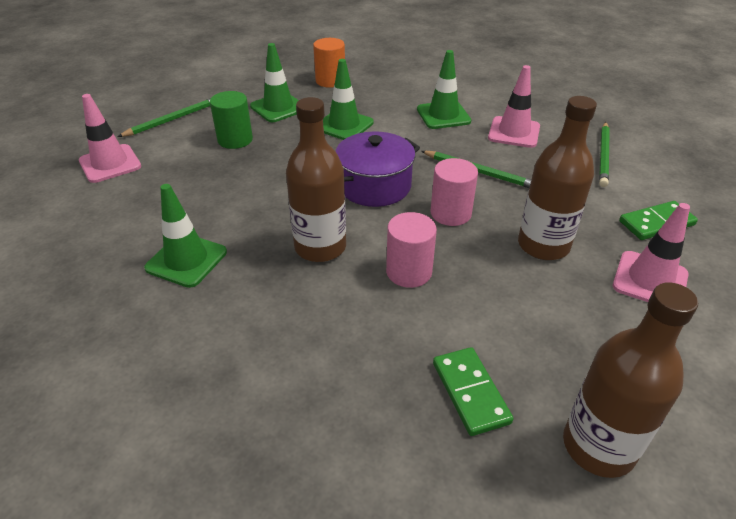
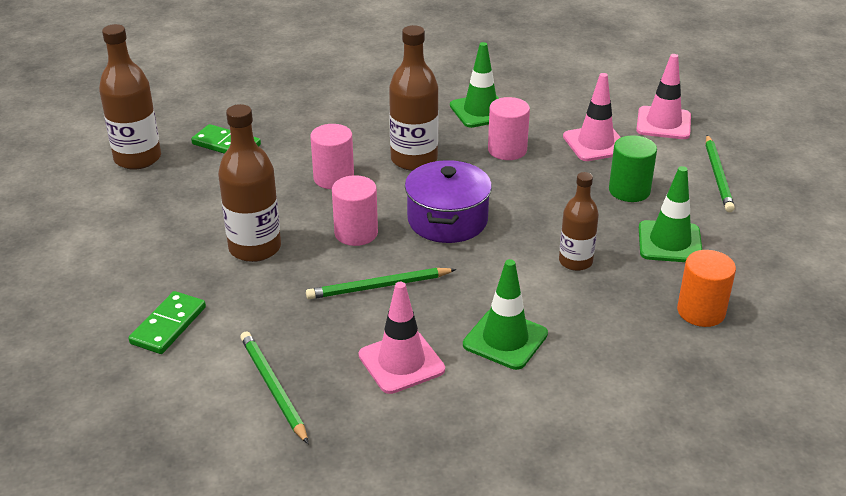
camera: 135 degrees right, 5 degrees down
(242, 210) = (507, 150): none -> pink cylinder
(344, 125) = (575, 262): green traffic cone -> brown bottle
(650, 280) = (150, 266): pink traffic cone -> pink traffic cone (595, 144)

